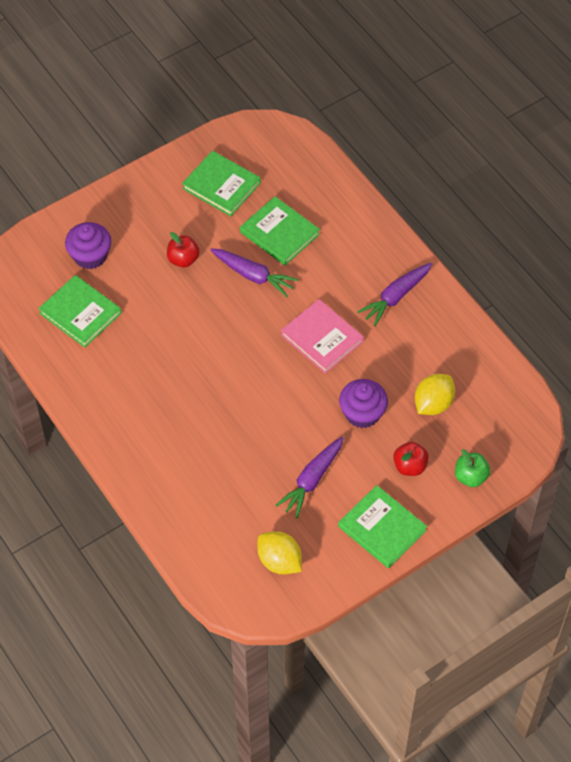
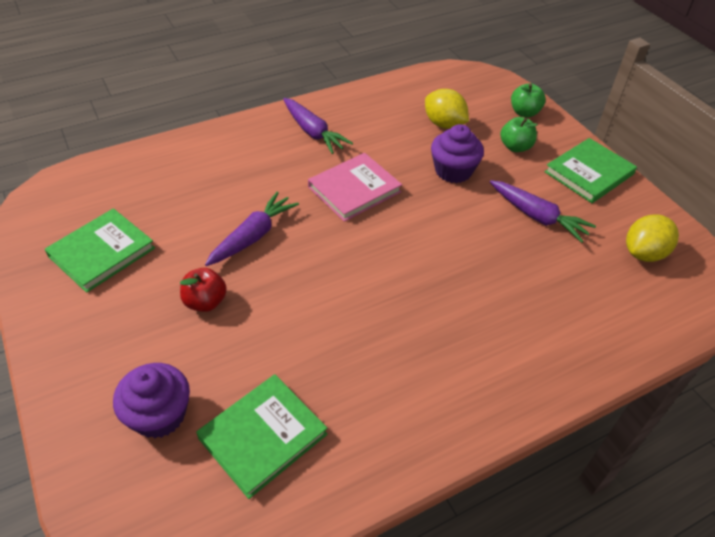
camera: 85 degrees left, 10 degrees down
(279, 233) = (199, 207): green book -> none
(410, 466) = (515, 147): red apple -> green apple

